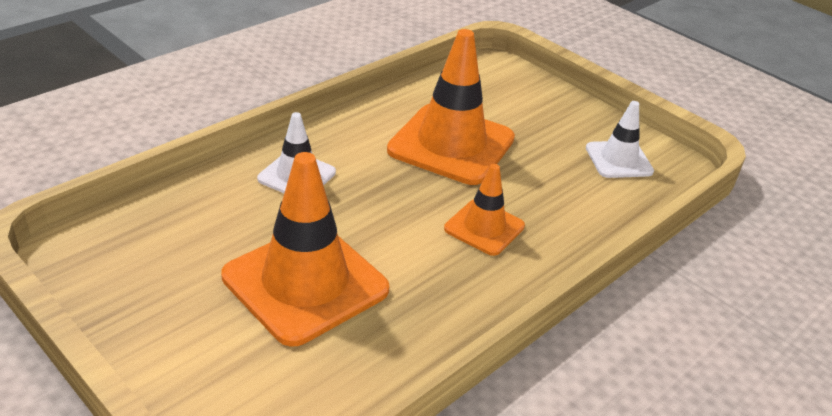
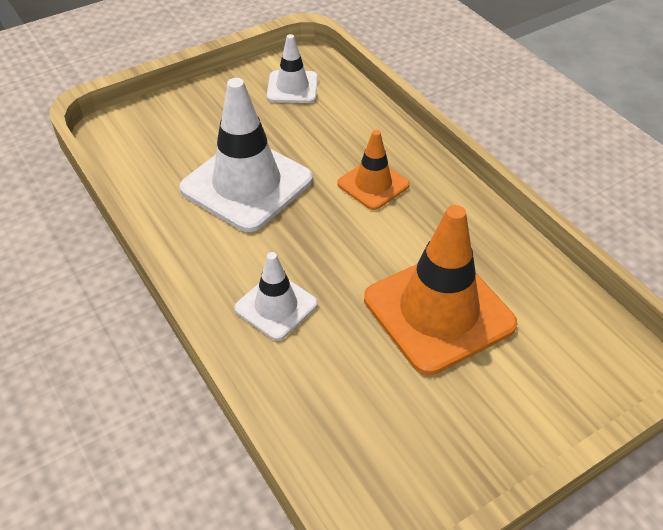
camera: 75 degrees left, 10 degrees up
(451, 144) = (247, 184): orange traffic cone -> white traffic cone

